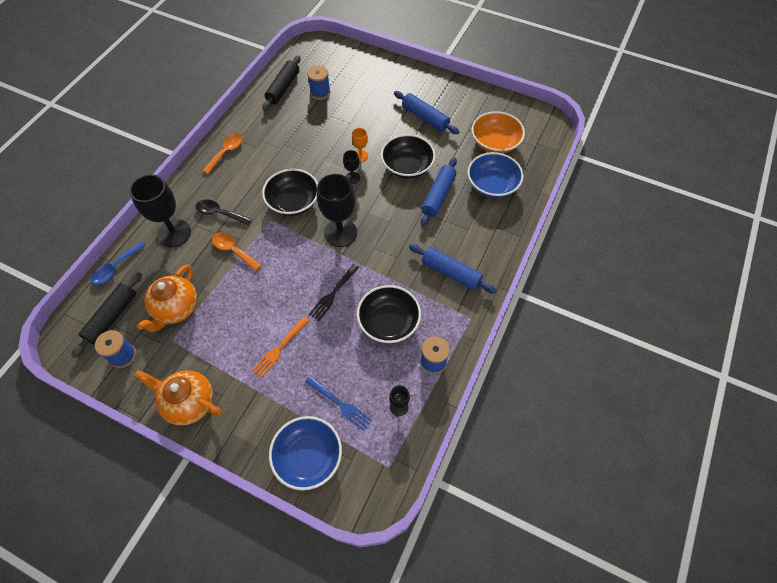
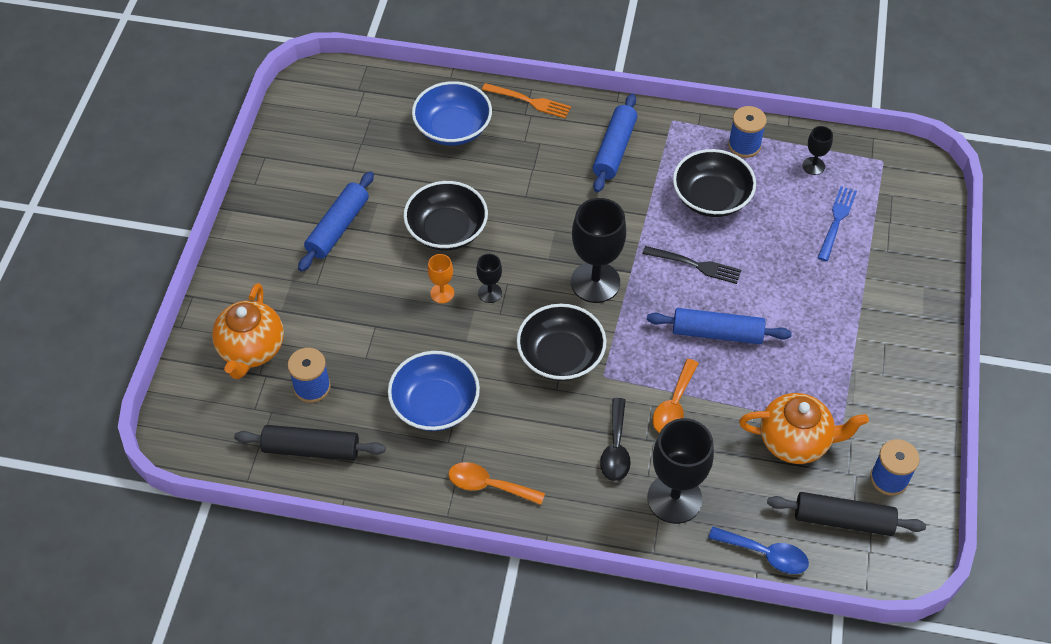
camera: 105 degrees left, 5 degrees down
(189, 403) = (910, 374): orange teapot -> orange teapot (252, 350)
(280, 348) = (796, 301): orange fork -> orange fork (530, 101)
(308, 457) = (910, 234): blue bowl -> blue bowl (435, 404)
(438, 195) = (491, 184): blue rolling pin -> blue rolling pin (717, 333)
(495, 143) = (370, 136): orange bowl -> none

